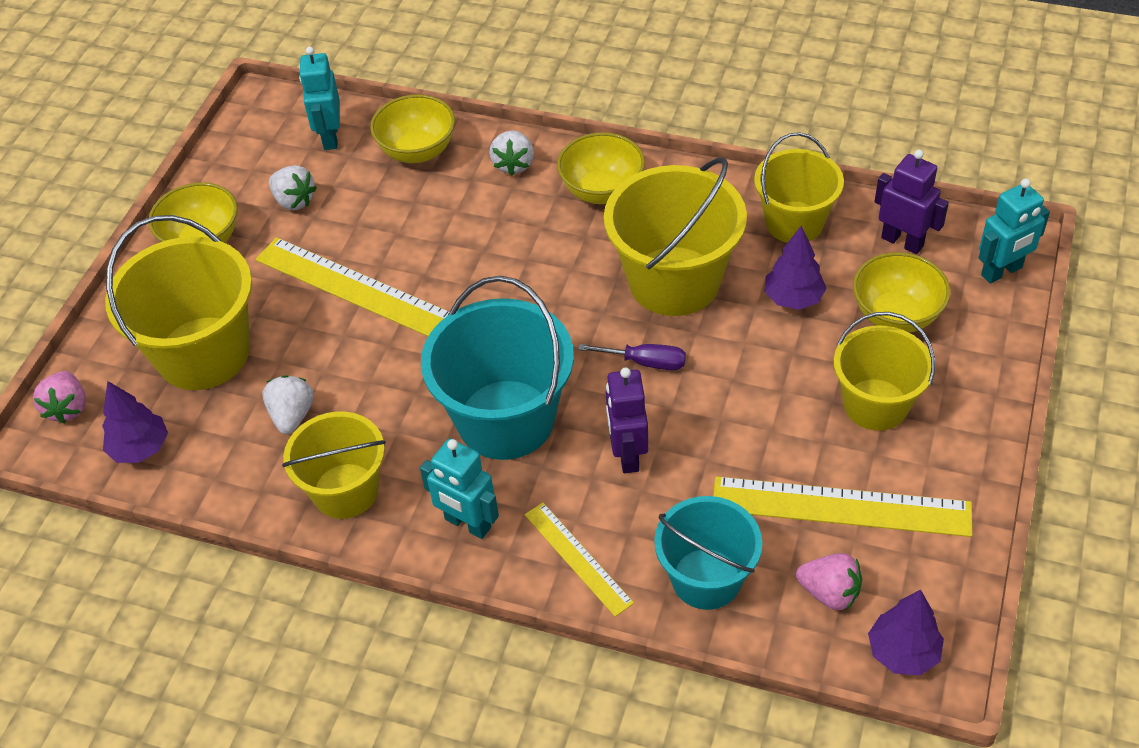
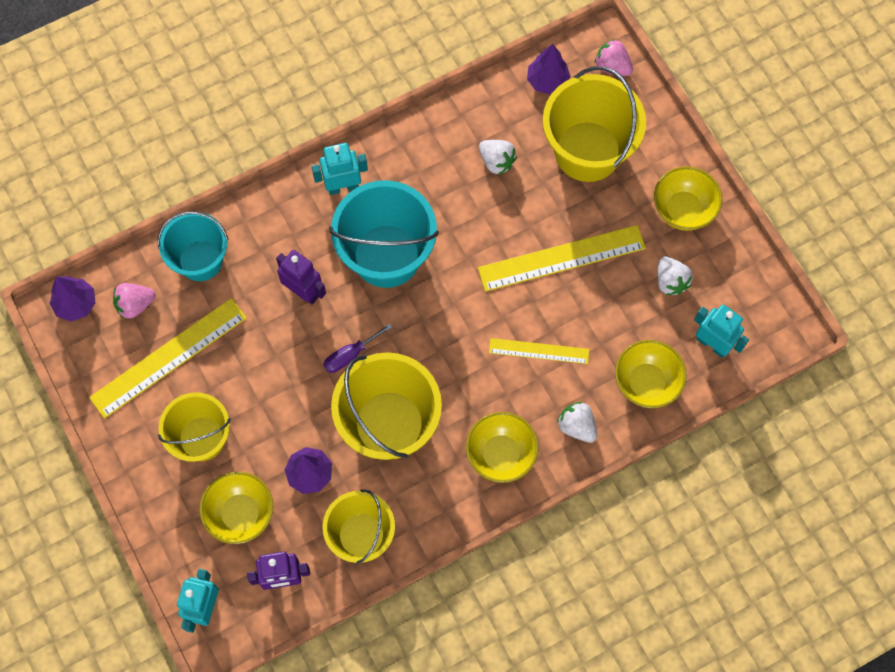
camera: 130 degrees right, 20 degrees up
(294, 201) = (670, 281): white strawberry -> white strawberry turned 105 degrees counterclockwise
(345, 491) = (421, 150): yellow bucket -> none
(577, 558) = (272, 217): yellow ruler -> yellow ruler (539, 351)

